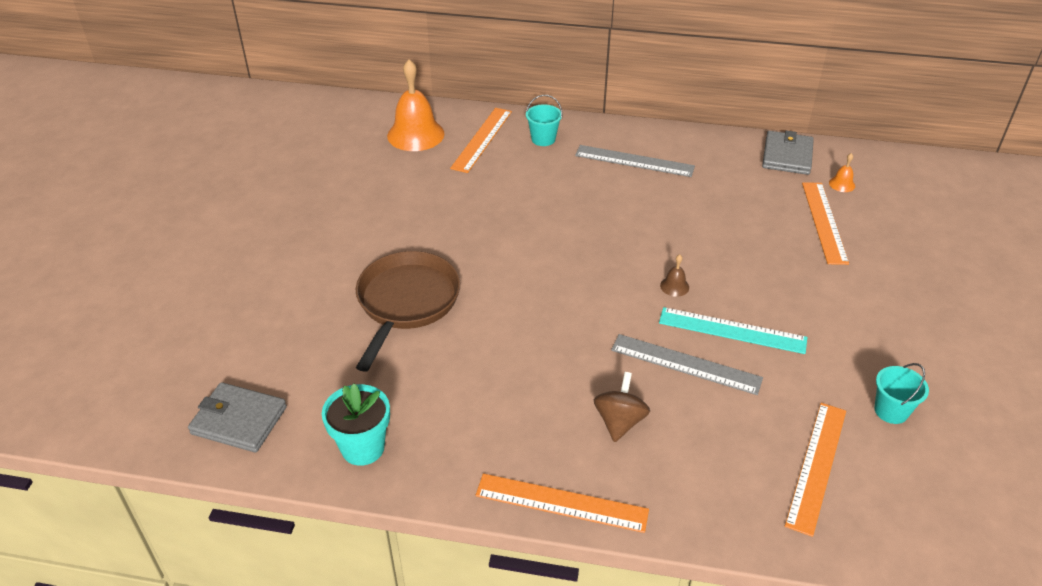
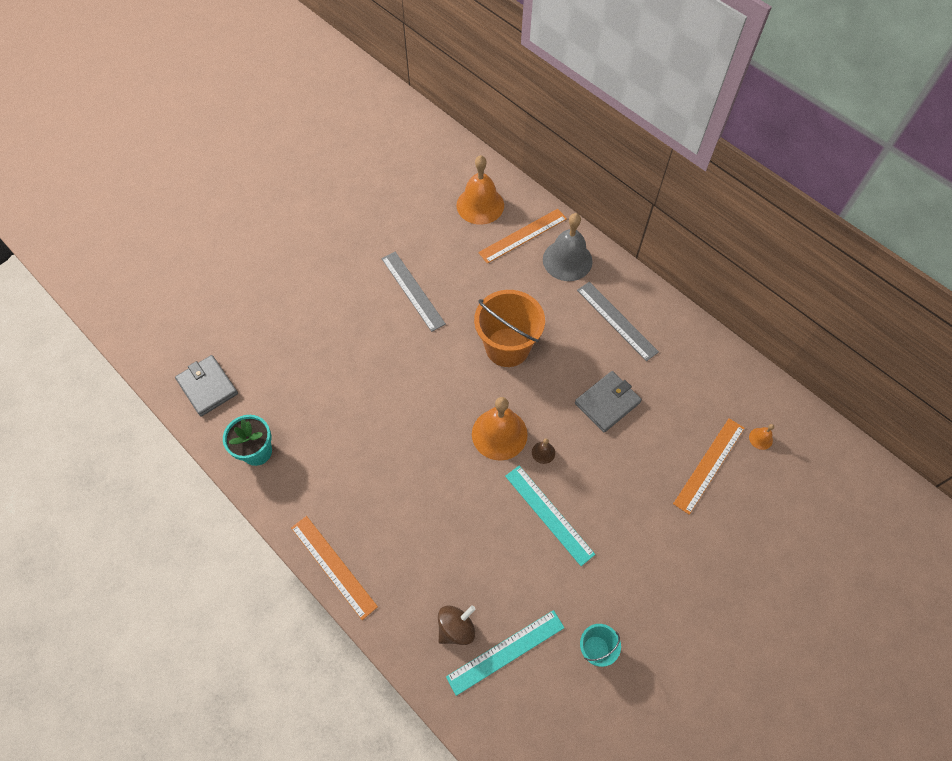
camera: 35 degrees right, 20 degrees up
(406, 302) = (361, 356): brown pan -> none
(543, 139) = (567, 260): turquoise bucket -> grey bell
(554, 225) = (507, 347): none -> orange bucket
(617, 293) = (499, 434): none -> orange bell
(619, 421) = (414, 534): brown spinning top -> brown spinning top (456, 628)
(686, 364) = (493, 520): grey ruler -> grey ruler (413, 290)
(787, 156) = (743, 384): grey wallet -> grey wallet (607, 403)
(817, 466) = (506, 652): orange ruler -> turquoise ruler

